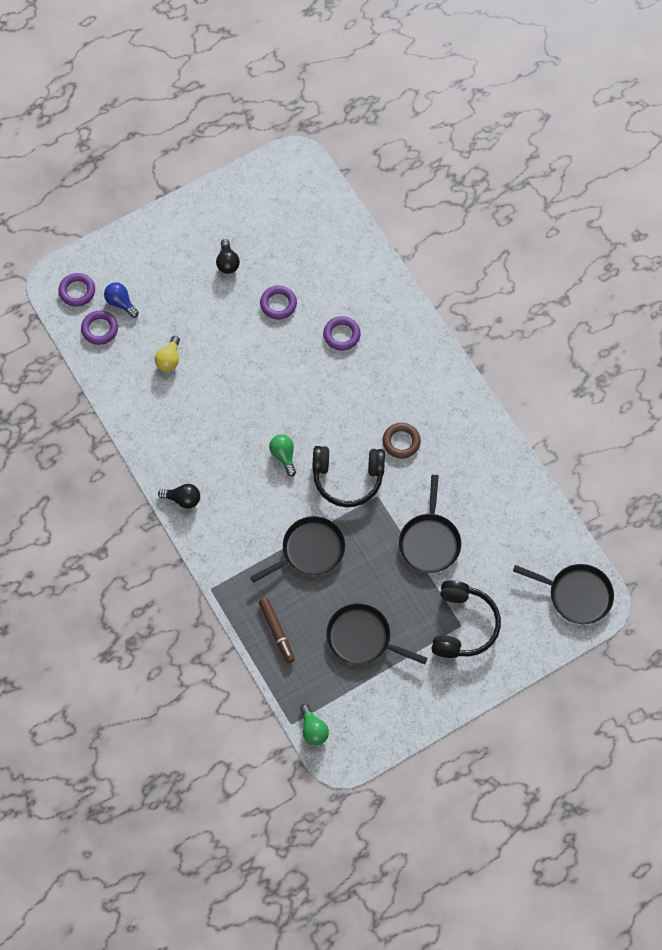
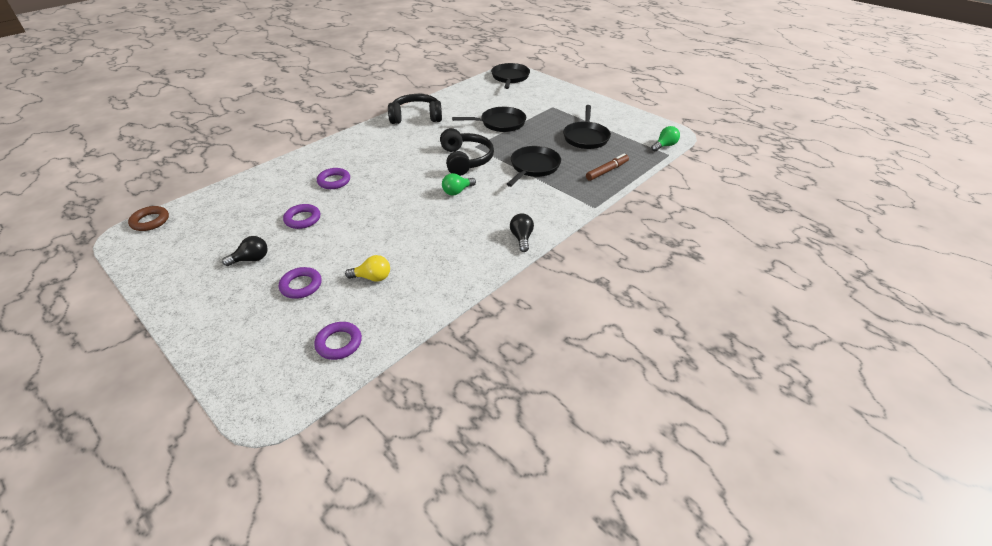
camera: 105 degrees left, 25 degrees down
(77, 291) = (283, 379): purple ring -> purple ring (301, 285)
(121, 303) = (301, 332): blue light bulb -> none
(309, 550) = (533, 167): black pan -> black pan turned 75 degrees clockwise
(401, 442) = (426, 143): brown ring -> brown ring (150, 221)
(463, 625) = (552, 106): black headphones -> black headphones (416, 117)

